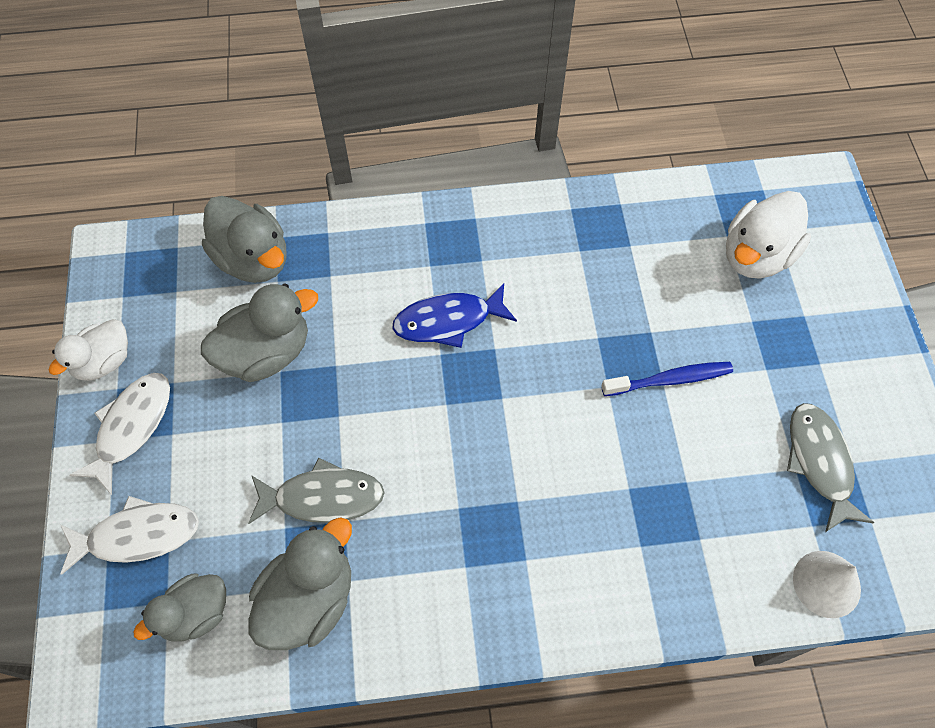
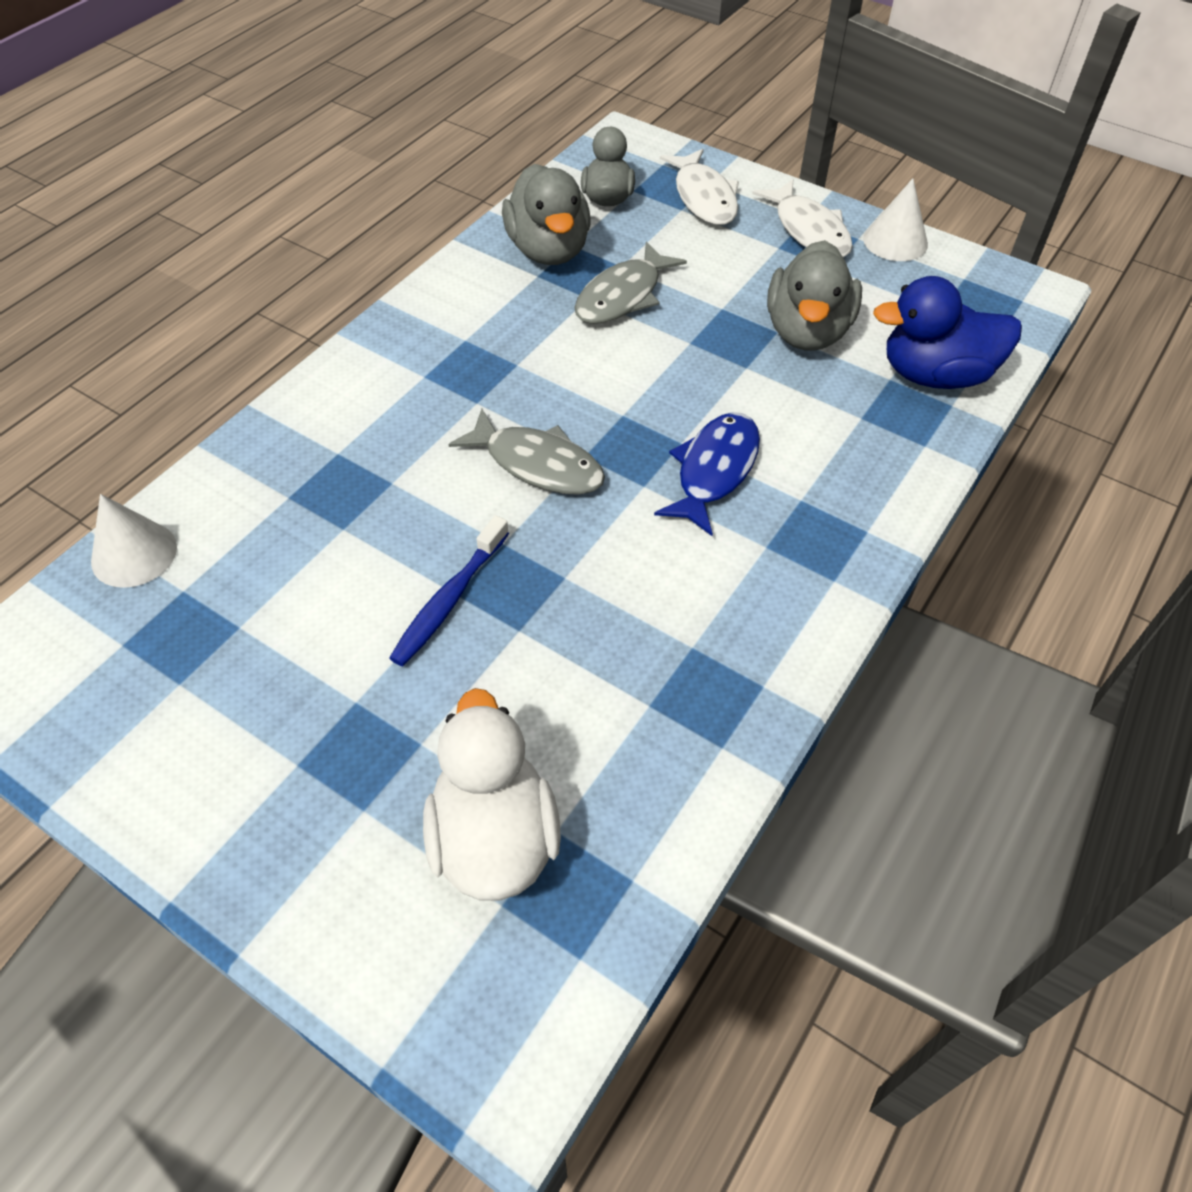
camera: 130 degrees right, 10 degrees down
(104, 361) = (895, 241): white duck -> white cone
(138, 535) = (704, 197): white fish -> white fish turned 45 degrees counterclockwise
(253, 259) = (935, 375): grey duck -> blue duck
(819, 462) = (217, 653): grey fish -> grey fish (538, 464)

